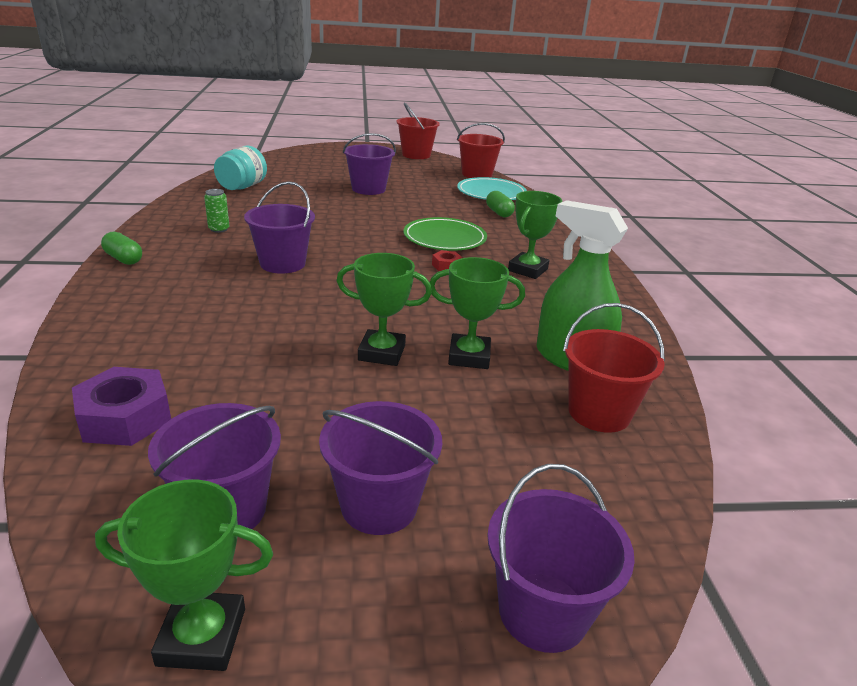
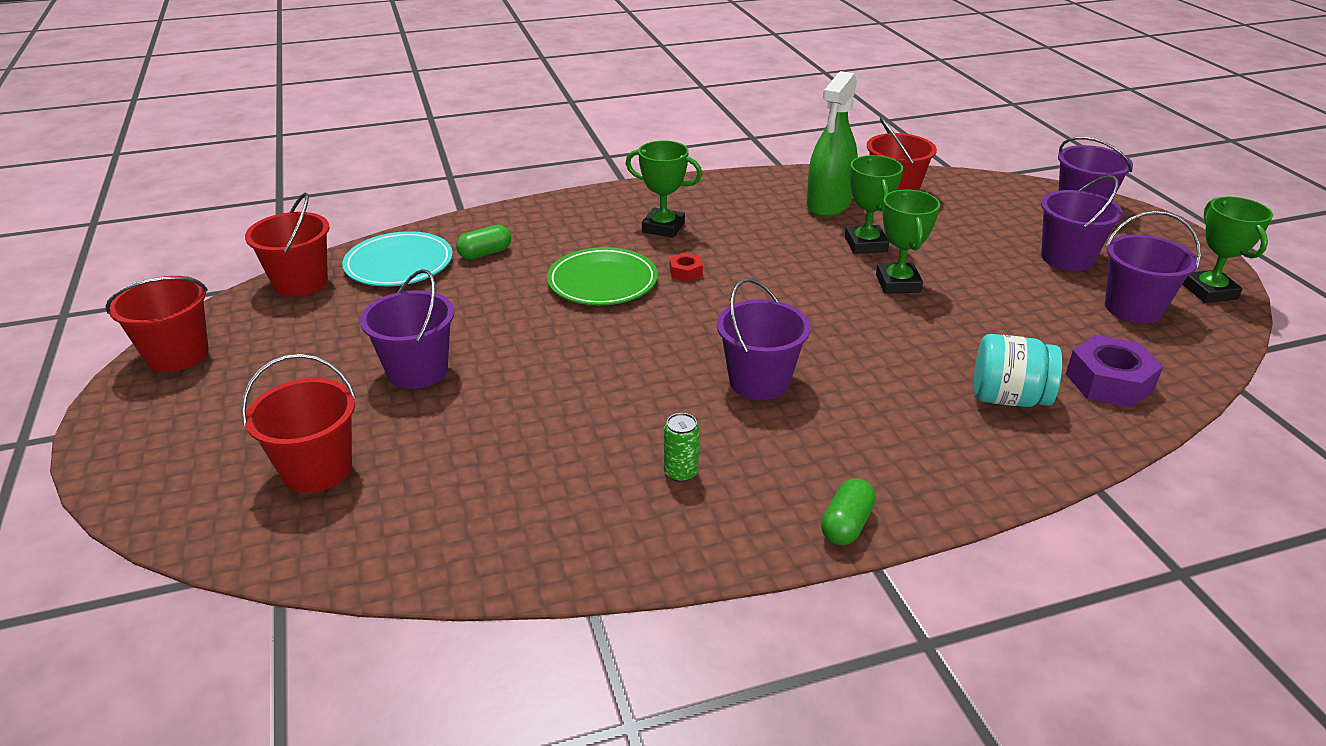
camera: 100 degrees left, 5 degrees up
(242, 187) = (456, 517): turquoise jar -> turquoise jar (1008, 398)
(303, 170) = (317, 469): none -> red bucket

